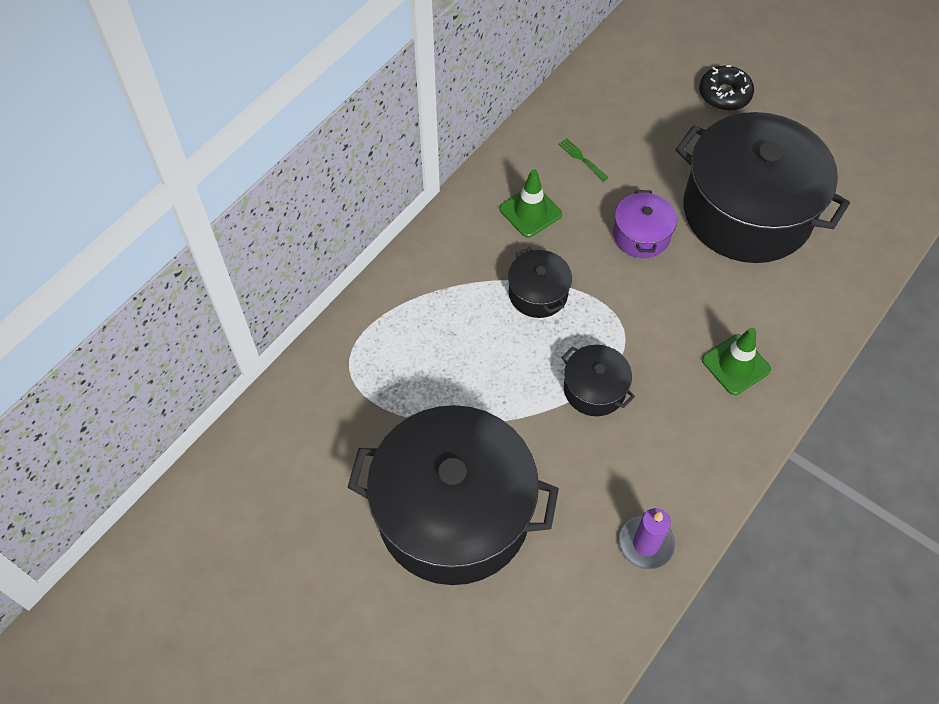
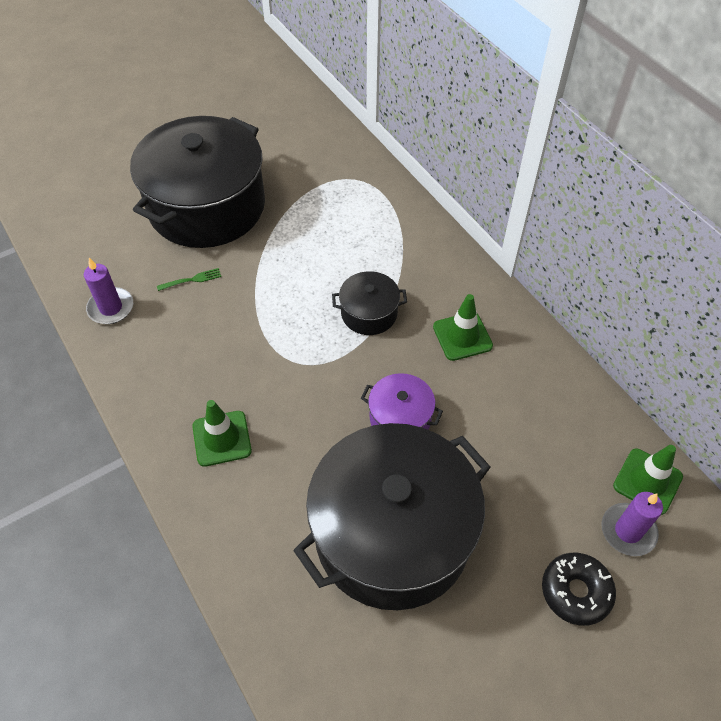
camera: 110 degrees right, 5 degrees down
(582, 159) = (516, 402): green fork -> green fork (191, 280)
(594, 389) = (256, 321): black pot -> none
(612, 67) = (647, 481): none -> green traffic cone
(660, 73) = (628, 531): none -> purple candle

